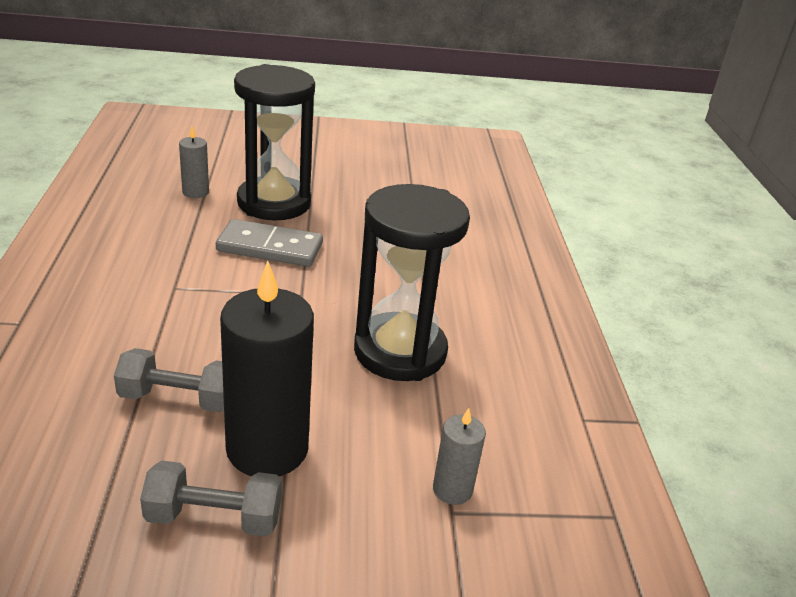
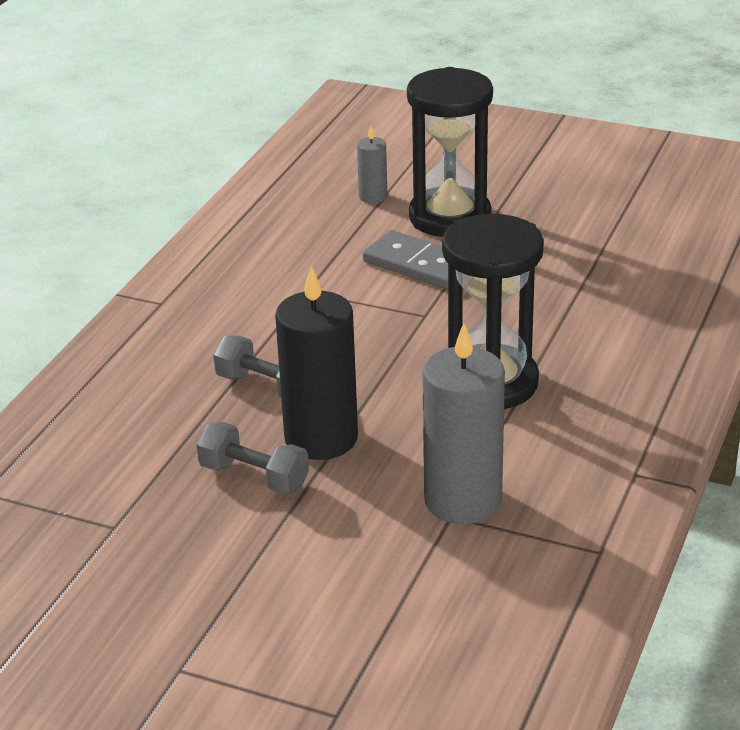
camera: 30 degrees right, 0 degrees up
(452, 489) = (463, 500): grey candle -> grey candle, size x2.06

